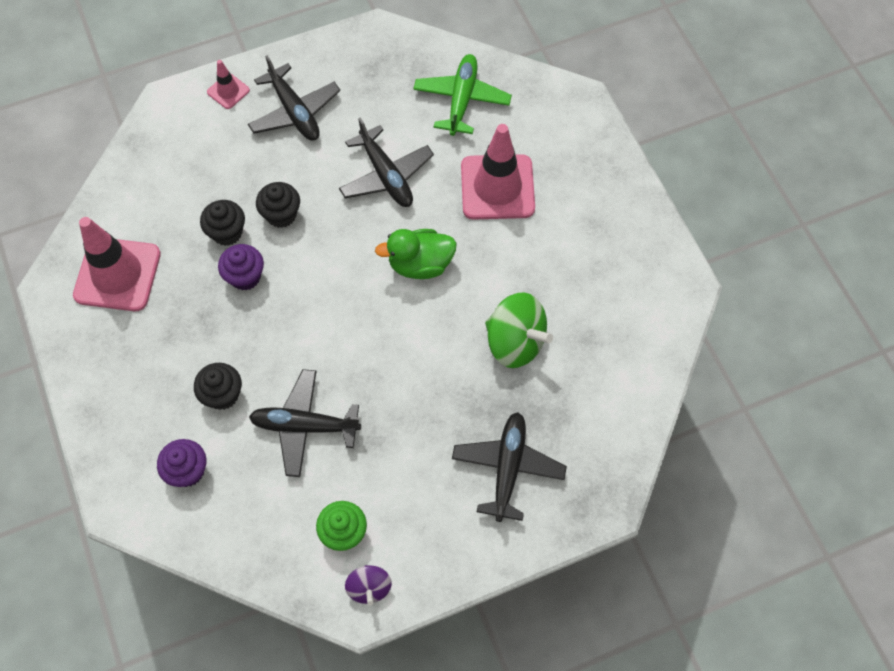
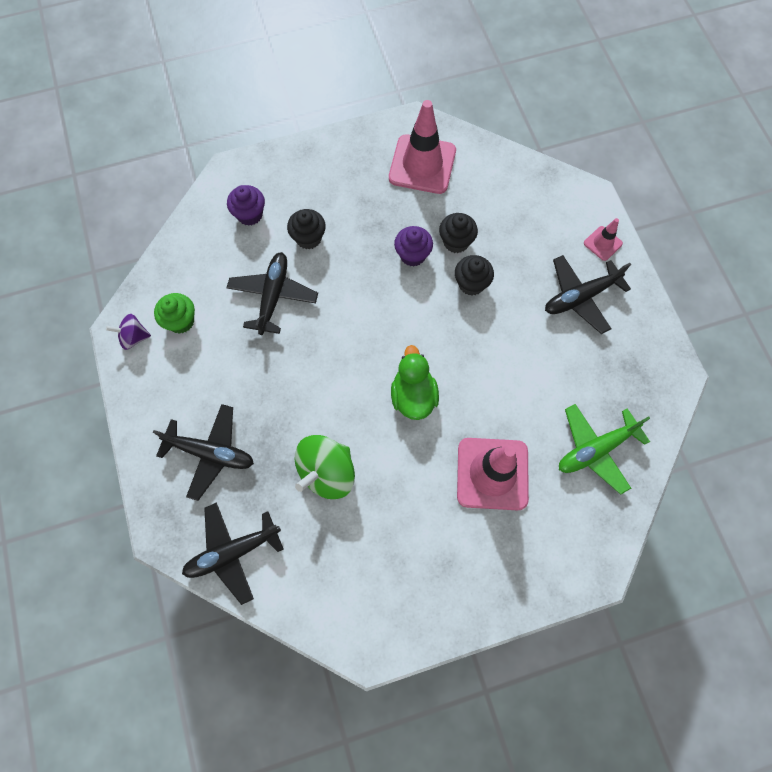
camera: 95 degrees right, 5 degrees up
(386, 175) = (509, 372): black plane -> black plane (232, 552)
(462, 100) = (595, 449): green plane -> green plane turned 135 degrees clockwise

